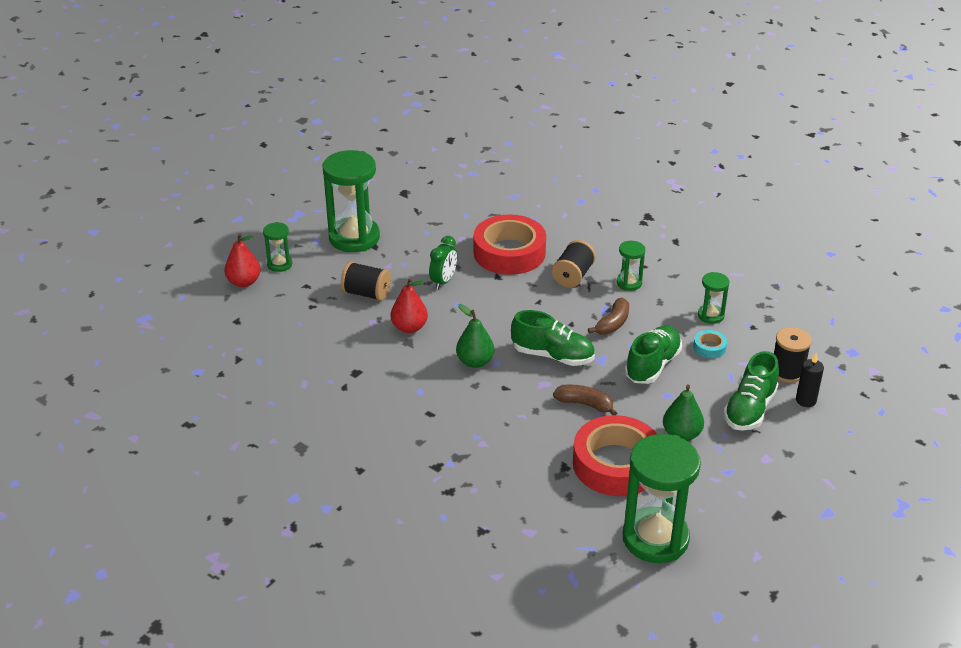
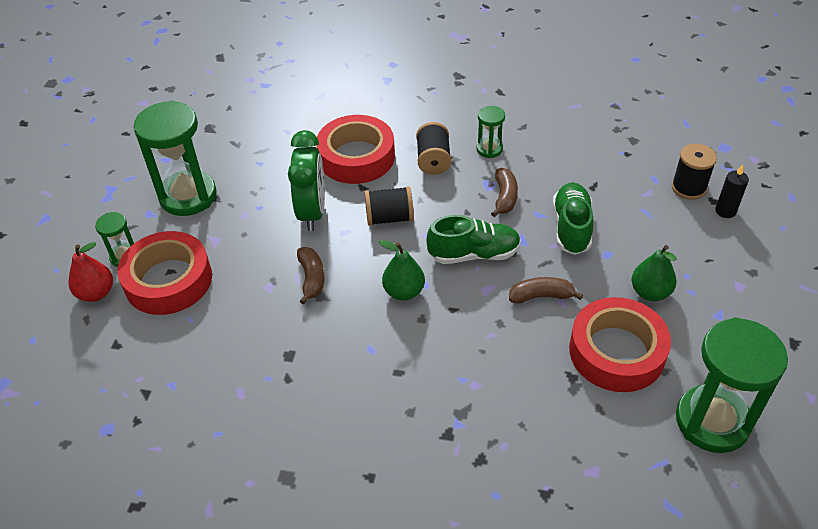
camera: 25 degrees left, 10 degrees up
(301, 291) = (168, 280): none -> red tape
(366, 293) = (241, 256): black spool -> black spool (389, 218)
(409, 327) = (312, 278): red pear -> brown banana
(443, 281) = (312, 212): green clock -> green clock, size x1.64
(709, 347) = (606, 189): turquoise tape -> none
(710, 316) = (584, 156): green hourglass -> none
(749, 409) = (687, 240): green shoe -> none

